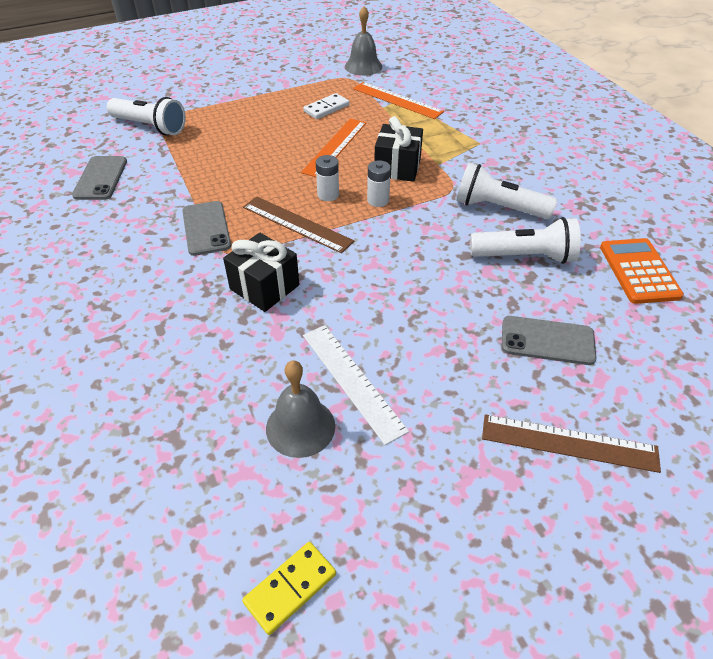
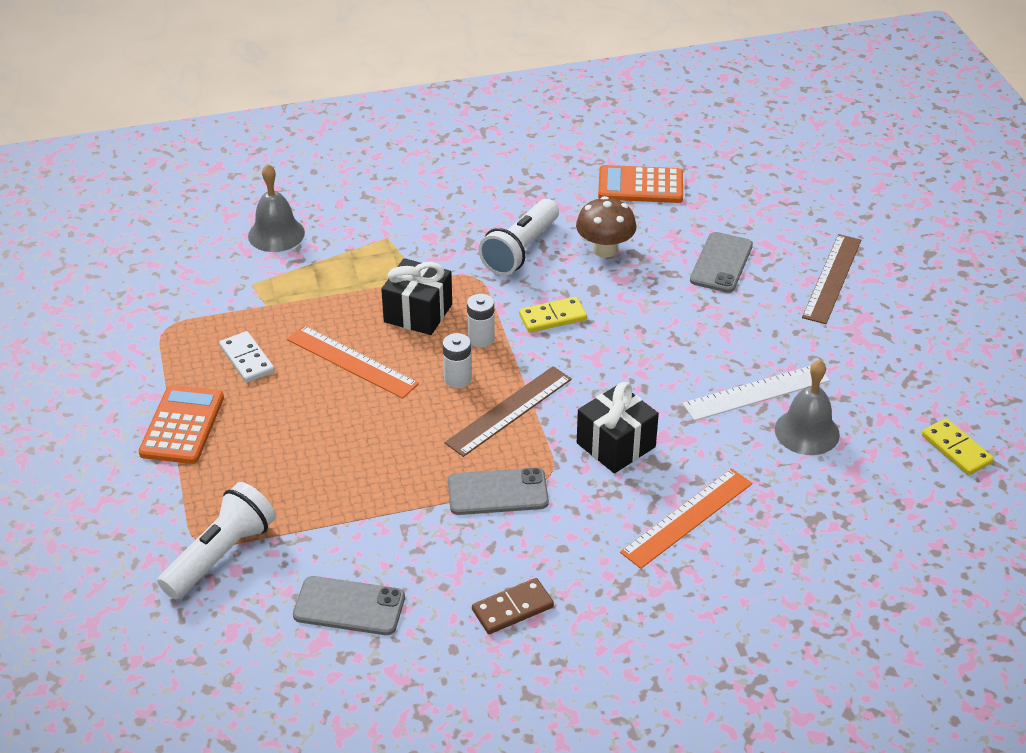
camera: 80 degrees left, 5 degrees down
(86, 249) = (512, 609): none -> brown domino
(261, 97) = (182, 425): none -> orange calculator
(363, 66) = (137, 308): grey bell -> grey bell (276, 234)
(397, 100) = (254, 289): orange ruler -> orange ruler (687, 517)
(417, 235) = (552, 317): none -> yellow domino
(525, 256) = (605, 250): white flashlight -> brown mushroom

